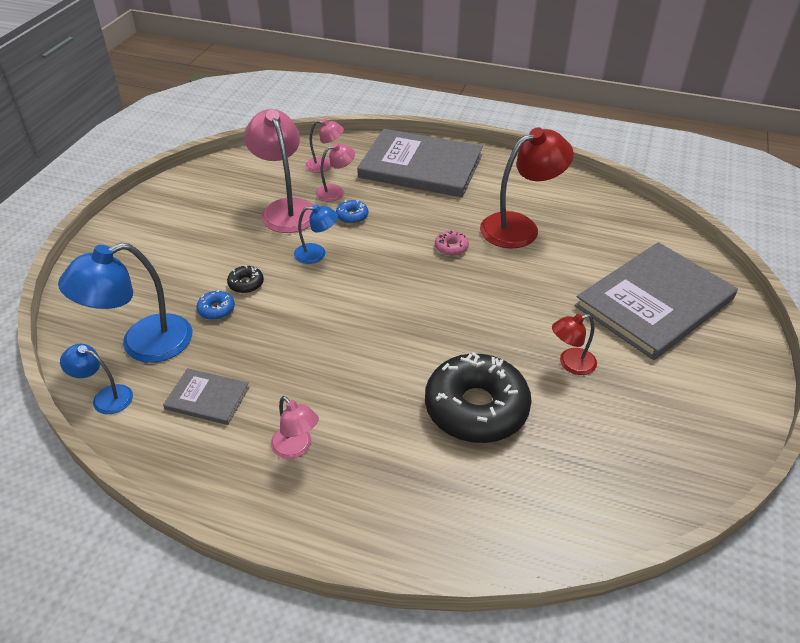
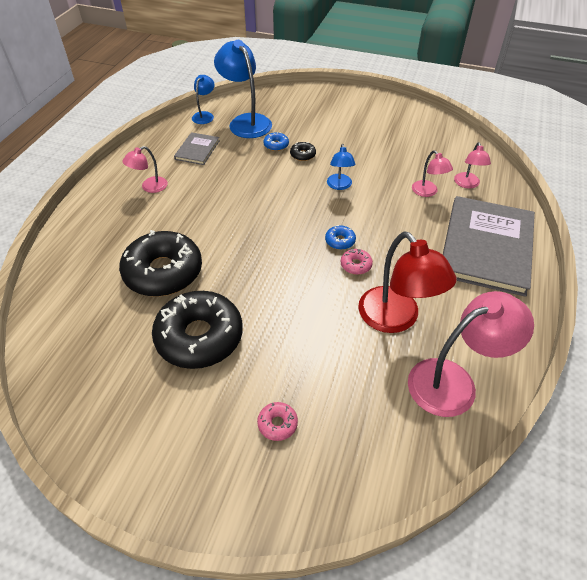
camera: 90 degrees right, 5 degrees up
(285, 209) = (396, 166): pink lamp -> pink lamp (454, 382)
(352, 216) = (393, 203): blue donut -> blue donut (340, 241)
(570, 364) = (199, 337): red lamp -> black donut
(654, 302) = (277, 424): grey book -> pink donut

